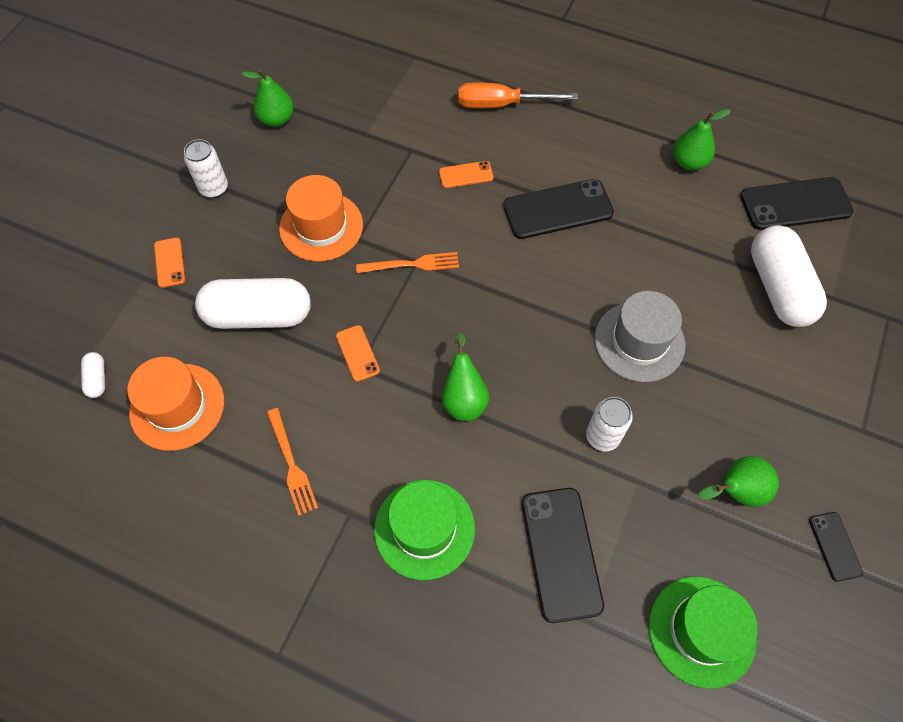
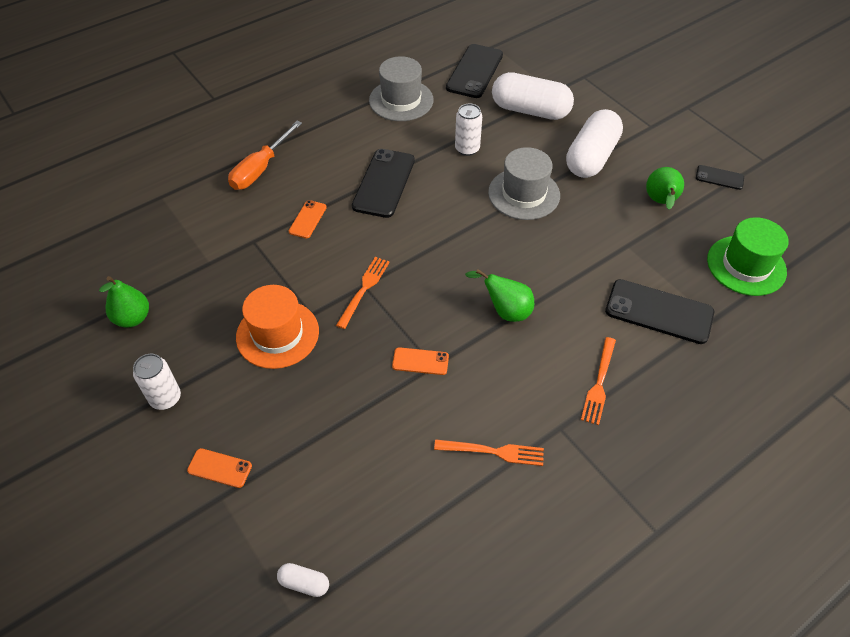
camera: 60 degrees left, 10 degrees down
(177, 406) = (381, 521): orange hat -> none
(258, 315) = (332, 417): white capsule -> white capsule (591, 157)
(424, 529) = (599, 384): green hat -> orange fork
(602, 436) = (584, 248): white can -> white can (467, 149)
(689, 162) = (401, 100): green pear -> grey hat

